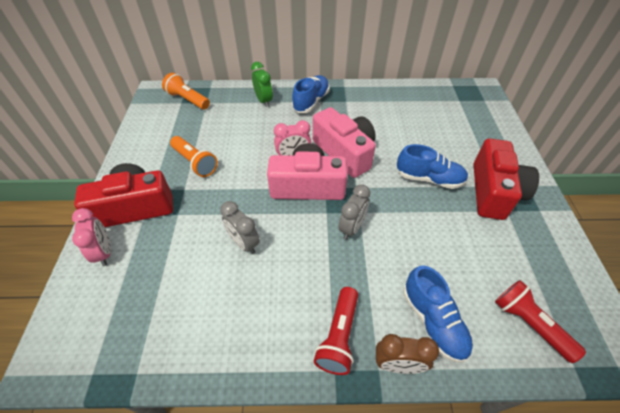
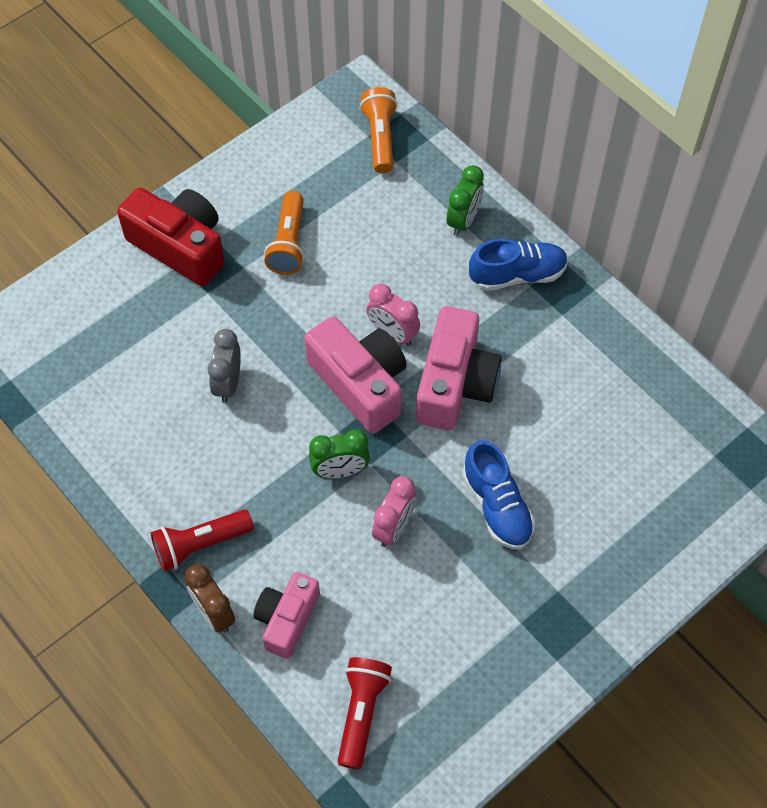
camera: 50 degrees right, 10 degrees up
(104, 252) = (112, 274): pink clock -> pink clock (394, 527)
(351, 227) = (340, 471): grey clock -> green clock
(433, 321) = (287, 619): blue shoe -> pink camera
(494, 192) = (542, 592): red camera -> none

